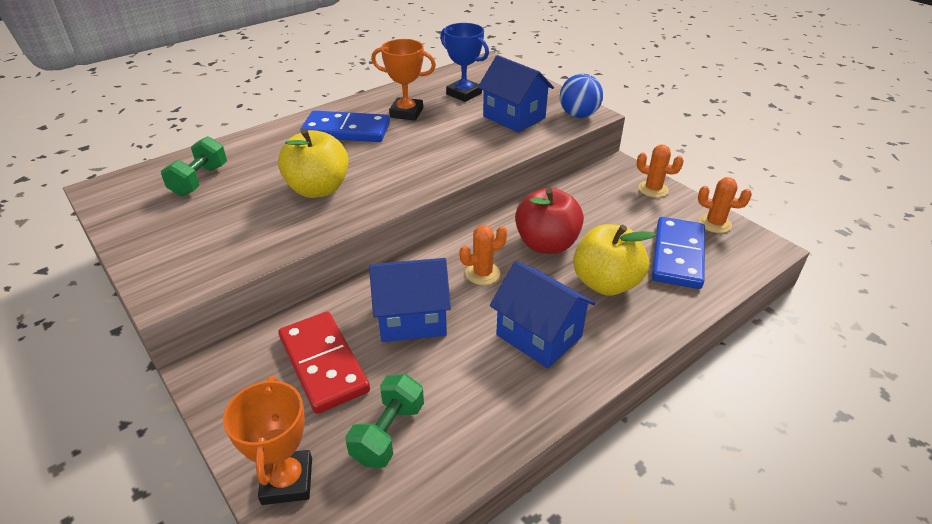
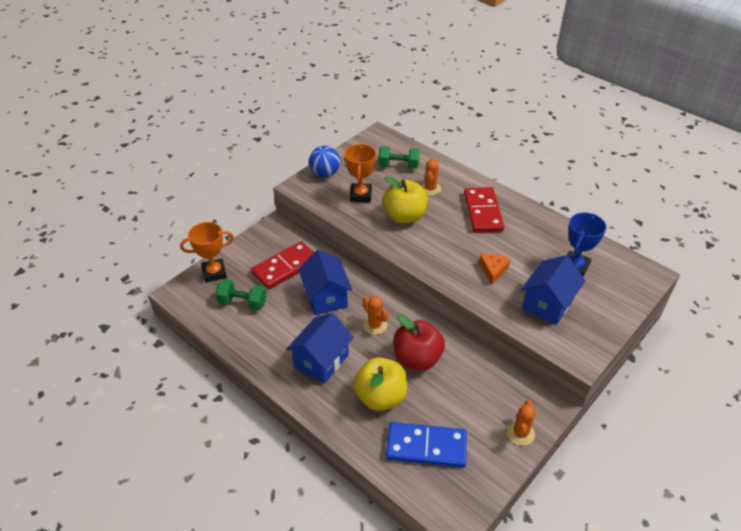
camera: 80 degrees right, 5 degrees up
(346, 130) = (483, 212): blue domino -> red domino
(406, 113) = (524, 238): orange trophy -> orange trophy (360, 195)
(452, 140) = (493, 270): none -> orange cheese
(578, 115) = (573, 349): blue ball -> blue ball (325, 173)
(715, 223) = (481, 480): orange cactus -> orange cactus (430, 189)

